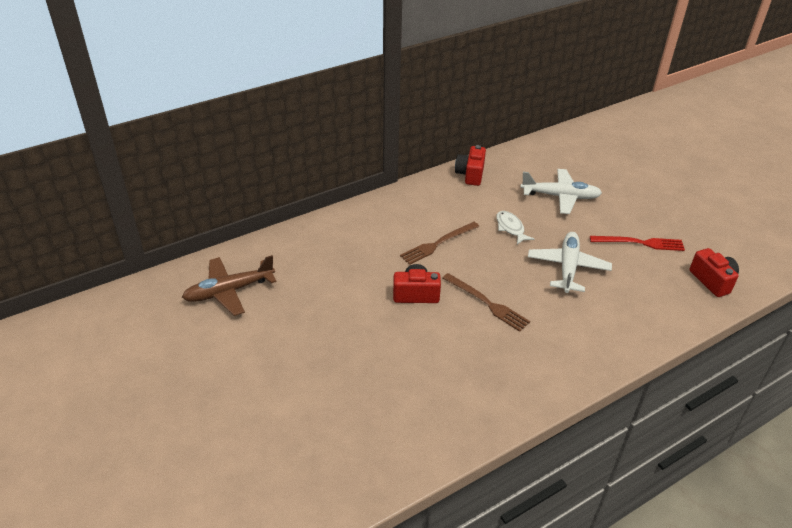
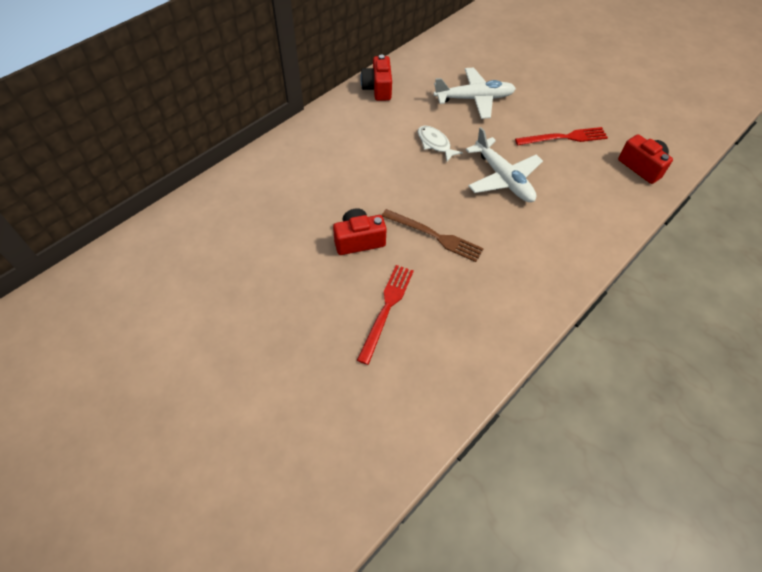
camera: 15 degrees left, 15 degrees up
(229, 291) = (152, 279): brown plane -> none
(424, 353) = (386, 309): none -> red fork
(438, 244) = (366, 176): brown fork -> none
(568, 267) = (503, 178): white plane -> white plane turned 150 degrees clockwise

